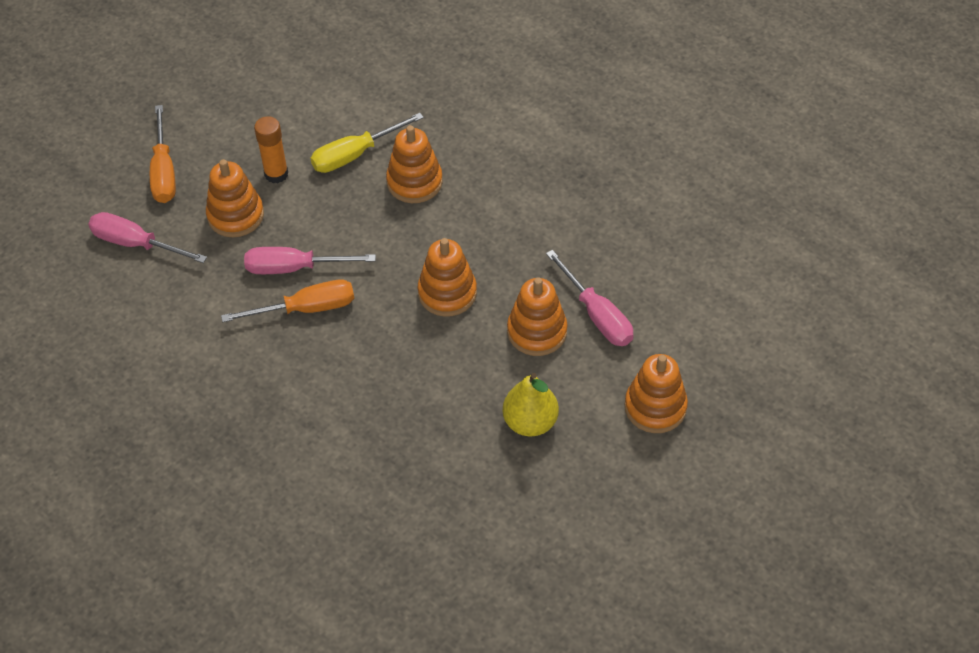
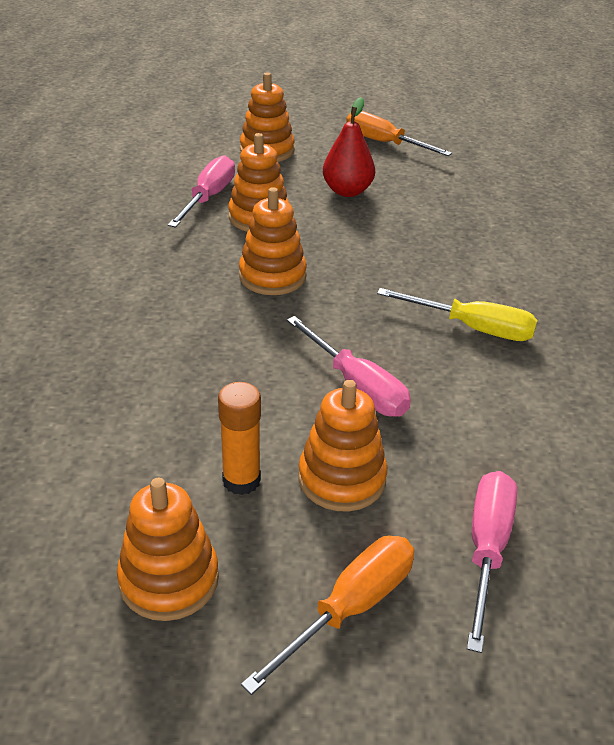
camera: 130 degrees left, 15 degrees down
(136, 244) = (486, 549): pink screwdriver -> pink screwdriver turned 150 degrees counterclockwise
(306, 308) = (394, 351): orange screwdriver -> orange screwdriver (384, 143)
(355, 154) = (145, 426): yellow screwdriver -> yellow screwdriver (472, 328)
(414, 182) = (148, 358): orange stacking toy -> orange stacking toy (169, 579)
(530, 422) = (347, 191): yellow pear -> red pear

